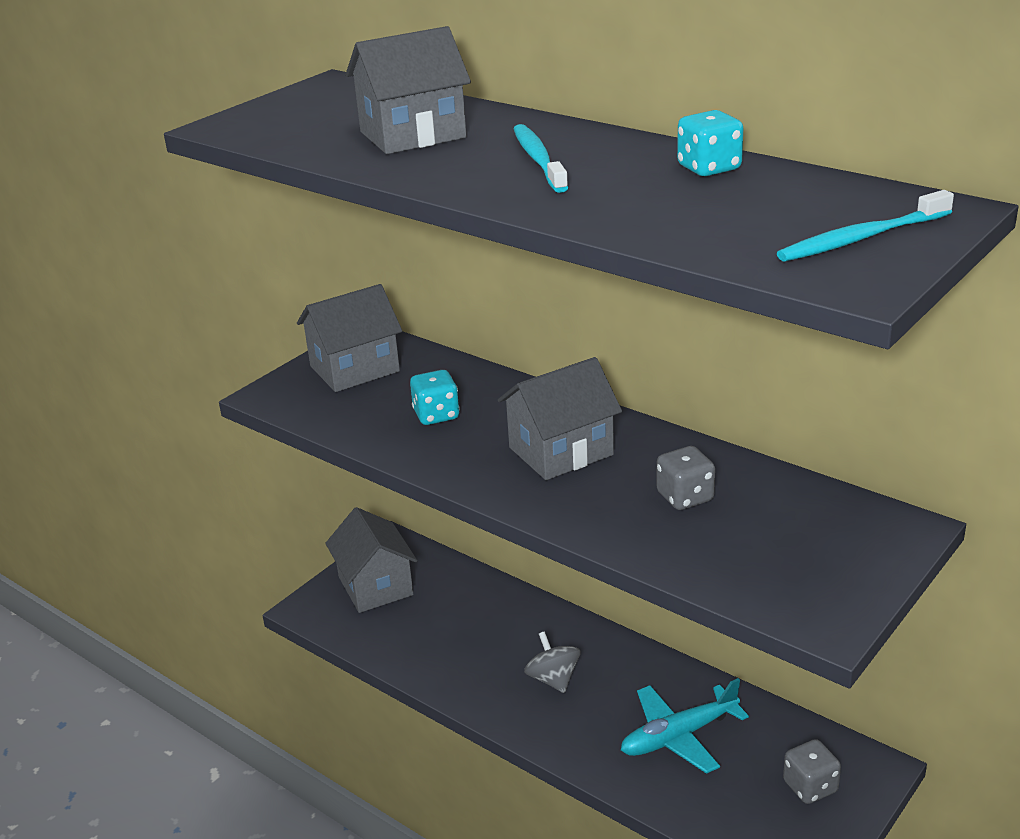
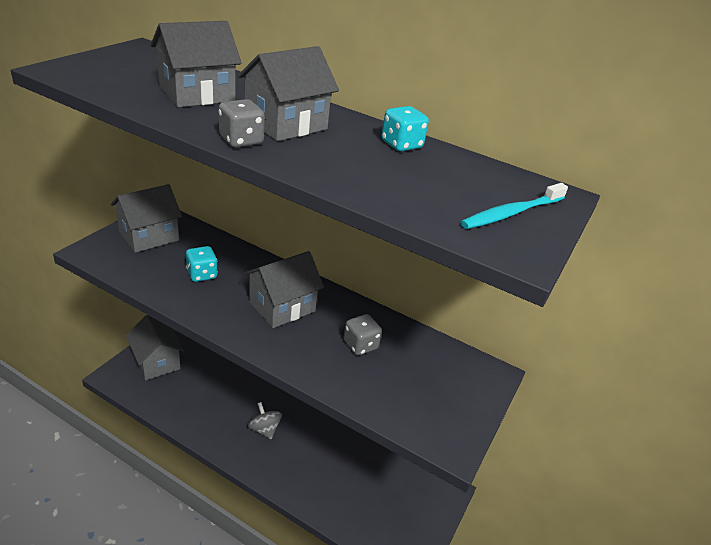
camera: 15 degrees left, 5 degrees up
(538, 159) = (286, 124): turquoise toothbrush -> grey house
(678, 736) = (338, 469): turquoise plane -> none
(810, 787) = (413, 504): grey dice -> grey dice (241, 141)

